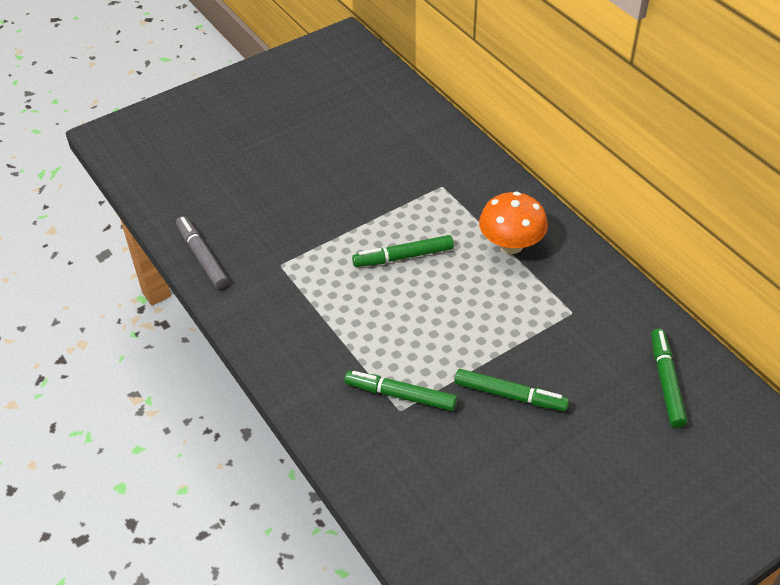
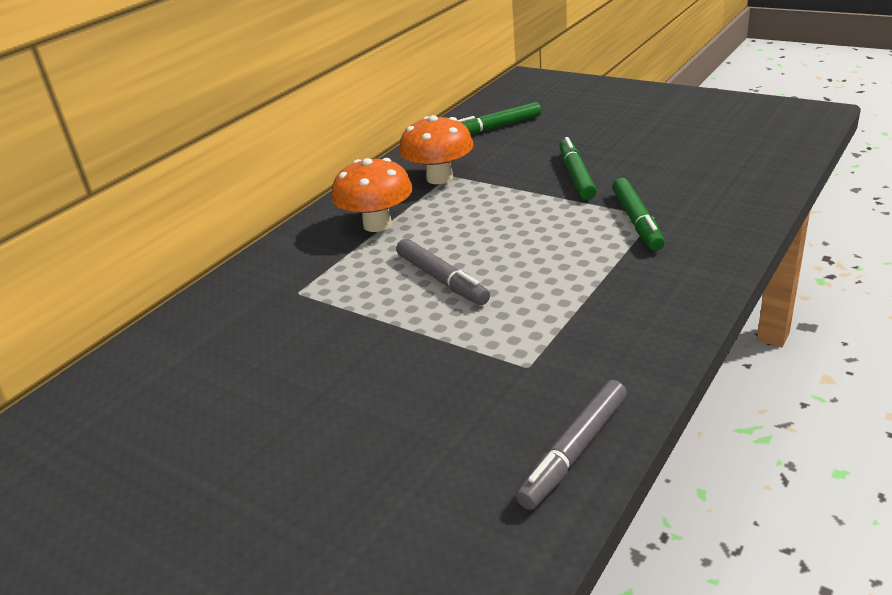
camera: 110 degrees left, 15 degrees down
(403, 257) = (442, 279): green marker -> grey marker
(571, 304) = (439, 178): none -> orange mushroom

